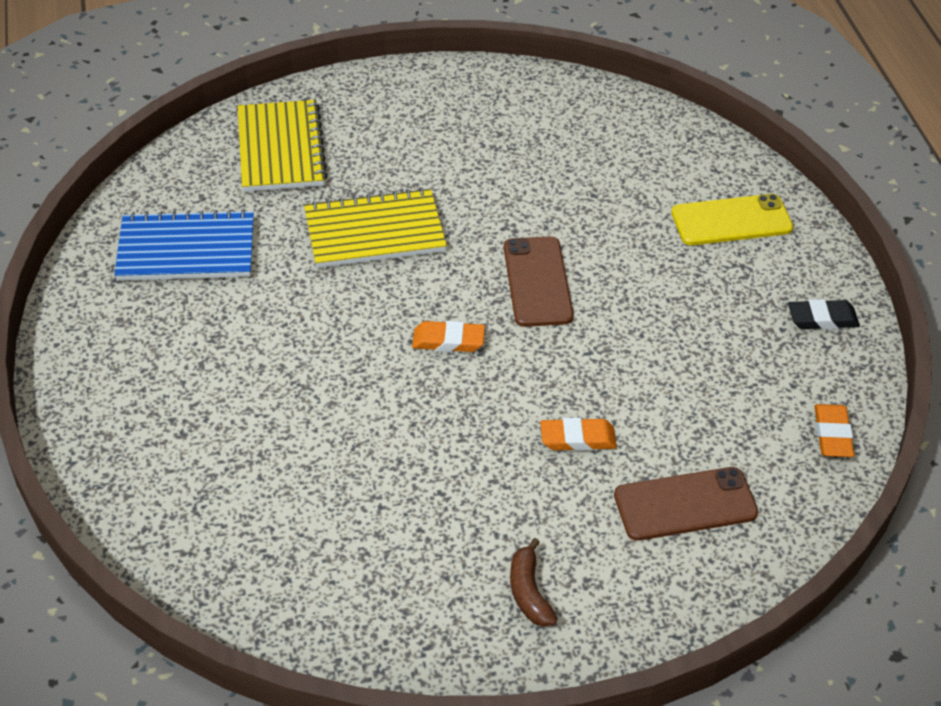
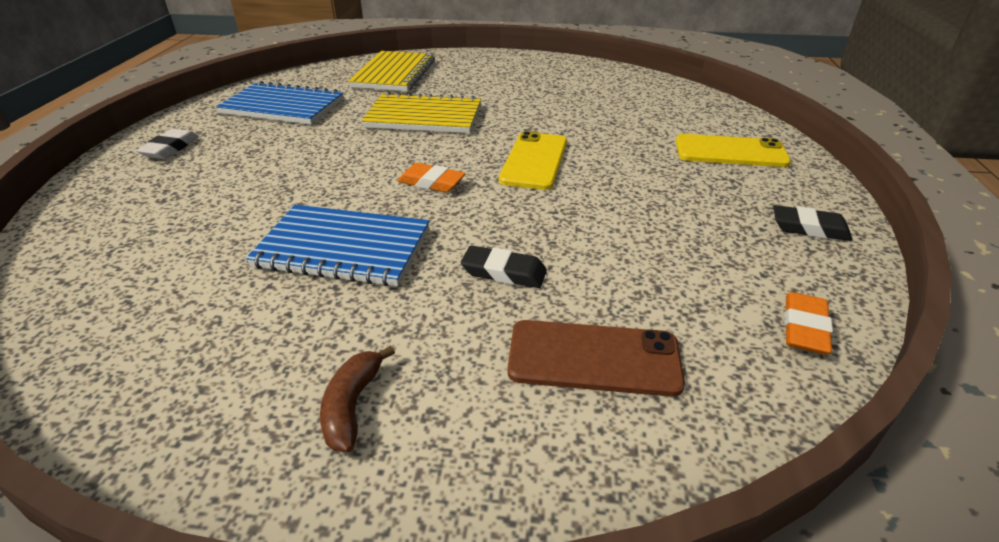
camera: 20 degrees right, 10 degrees down
(114, 356) = (170, 148): none -> white eraser
(417, 448) = (343, 248): none -> blue notebook
(537, 282) = (534, 161): brown phone -> yellow phone
(577, 439) = (504, 272): orange eraser -> black eraser

